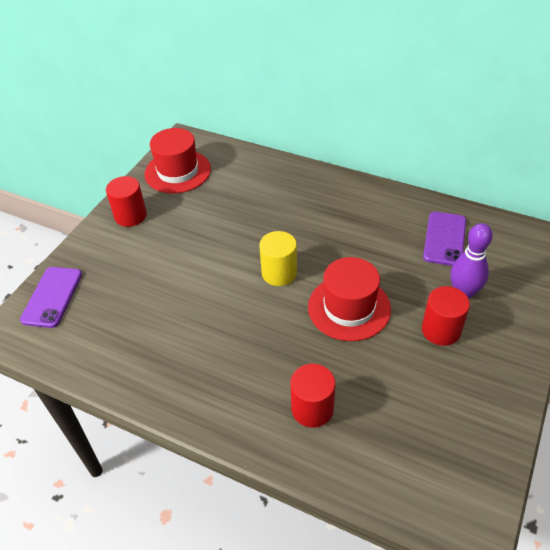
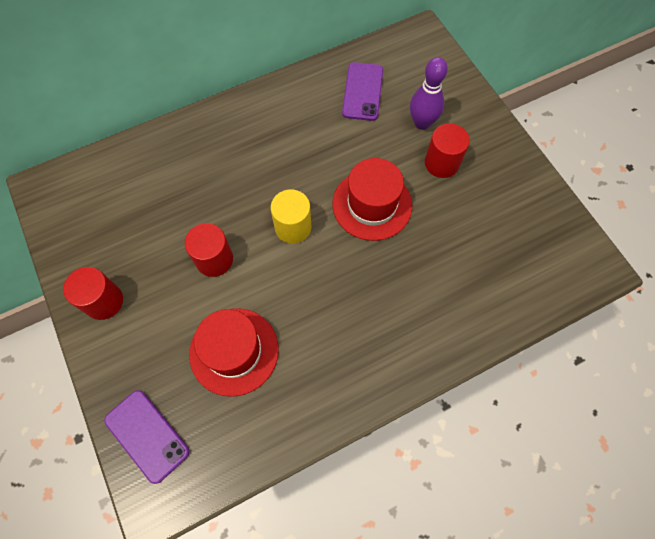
camera: 55 degrees left, 20 degrees up
(177, 171) = (84, 222): red hat -> red hat (234, 351)
(312, 409) = (442, 297): red cylinder -> red cylinder (214, 259)
(444, 239) = (362, 91): purple phone -> purple phone turned 45 degrees clockwise

